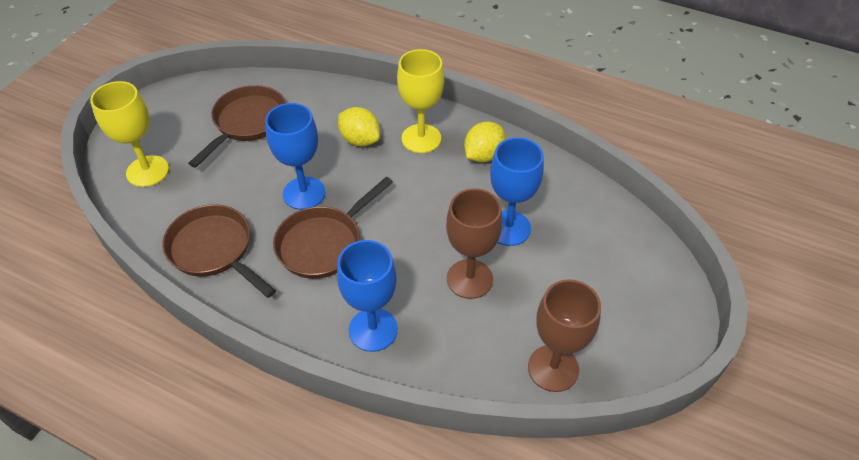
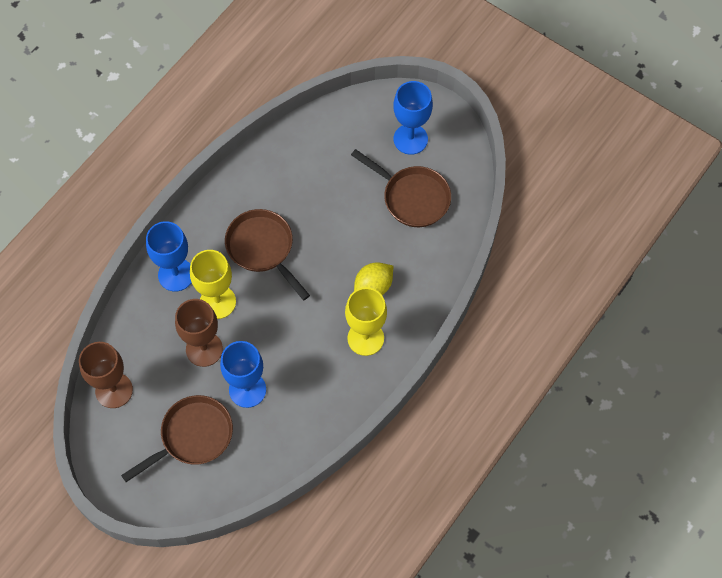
camera: 100 degrees right, 15 degrees up
(147, 171) = (367, 123): yellow goblet -> yellow goblet (217, 302)
(214, 250) = (273, 172): brown pan -> brown pan (192, 436)
(304, 193) = (318, 237): blue goblet -> blue goblet (410, 139)
(483, 155) = (334, 387): yellow lemon -> none

